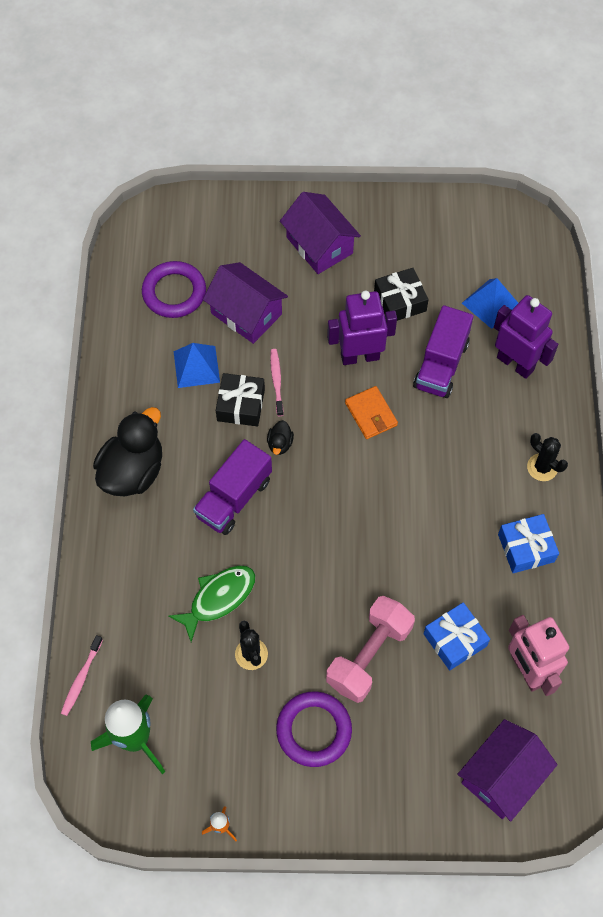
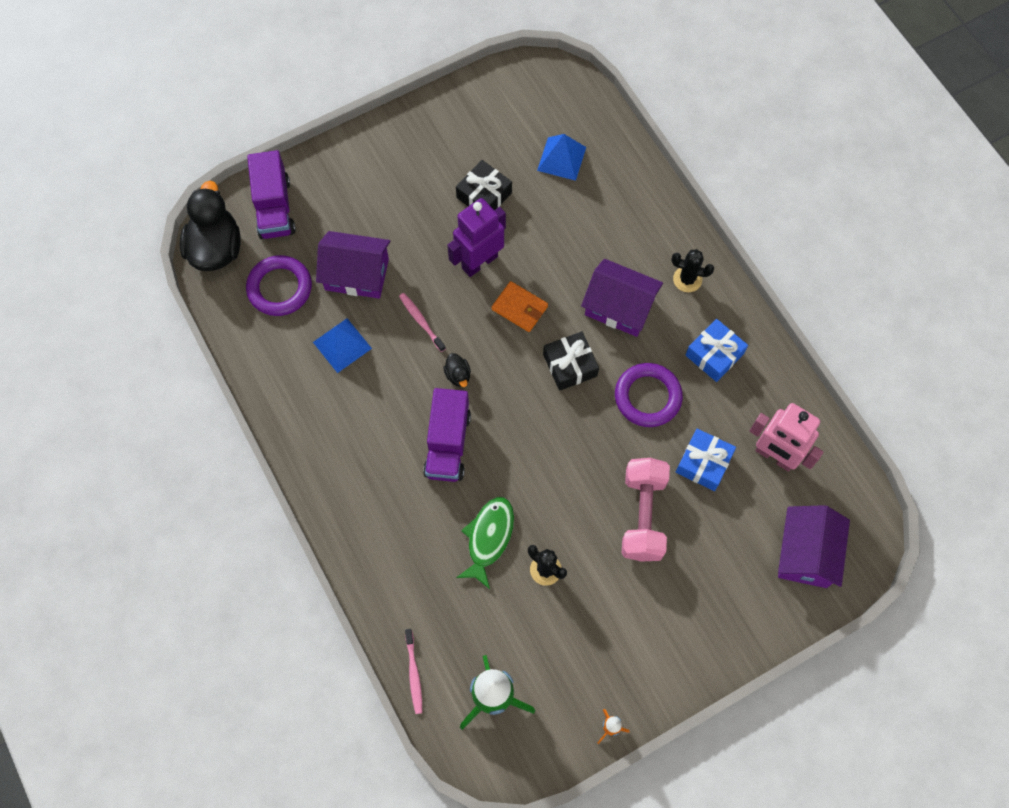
camera: 30 degrees left, 5 degrees up
(133, 471) = (344, 468): black duck -> black duck (216, 248)
(241, 405) = (403, 359): black gift -> black gift (570, 365)
(314, 730) = (636, 603): purple ring -> purple ring (647, 397)
(319, 245) = (383, 180): purple house -> purple house (619, 307)
(441, 365) = (552, 234): purple truck -> purple truck (274, 208)
(515, 363) = (613, 201): purple robot -> none

